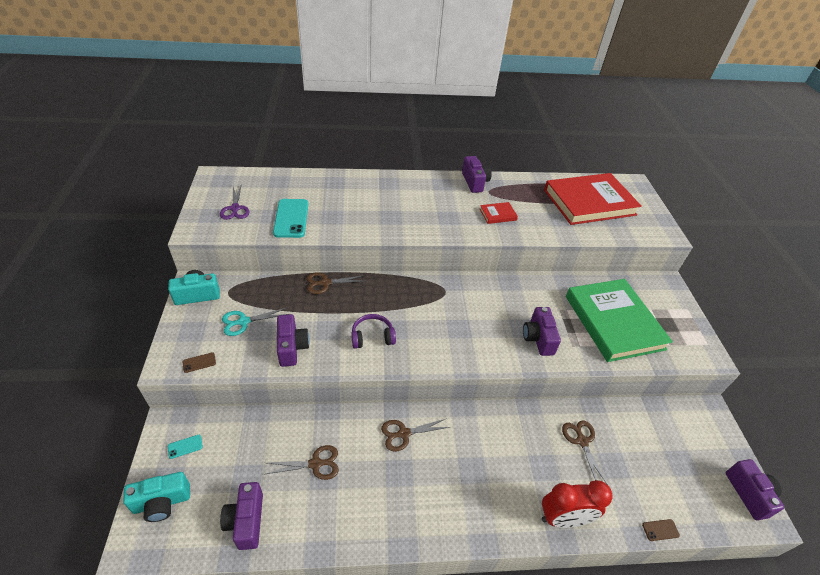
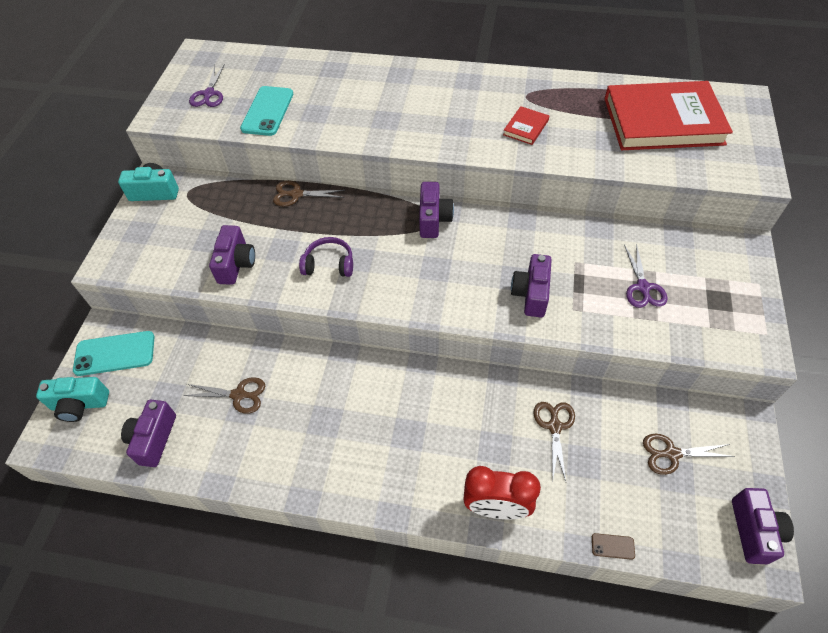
camera: 20 degrees right, 10 degrees up
(185, 446) = (115, 353): turquoise phone -> turquoise phone, size x2.25
(199, 362) = (136, 267): brown phone -> none
(243, 321) = (194, 228): turquoise scissors -> none
(404, 433) = (344, 380): brown scissors -> brown scissors (672, 453)
(474, 182) = (512, 81): purple camera -> purple camera (433, 219)
(498, 214) = (525, 127): red book -> red book turned 60 degrees counterclockwise
(614, 322) = (643, 287): green book -> purple scissors

